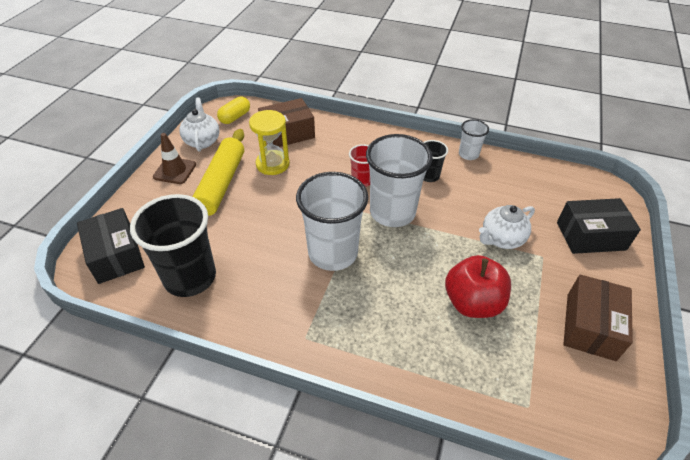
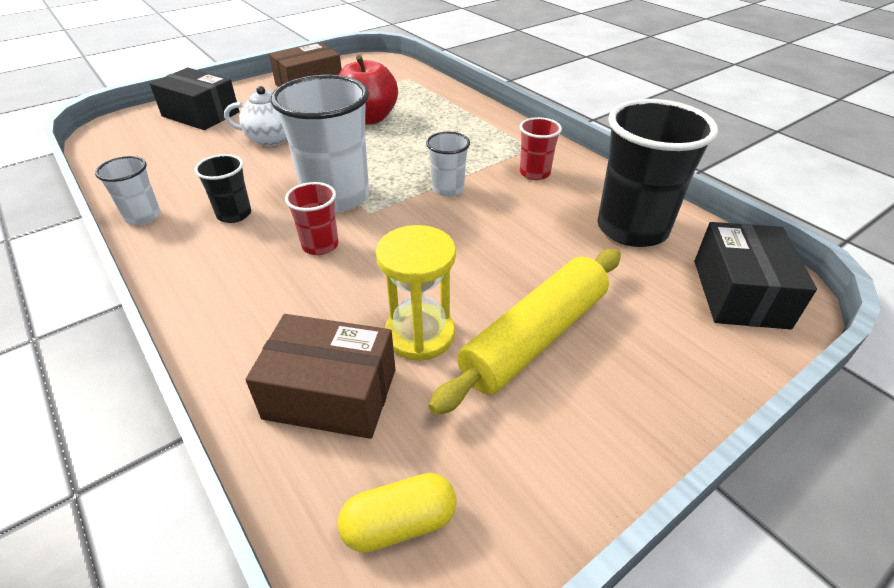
camera: 145 degrees left, 5 degrees down
(175, 171) = (616, 413): brown traffic cone -> none
(202, 141) = (524, 474): white teapot -> none
(284, 302) = (534, 173): none -> red cup
(333, 253) = (448, 189): white cup -> white cup, size x0.50

